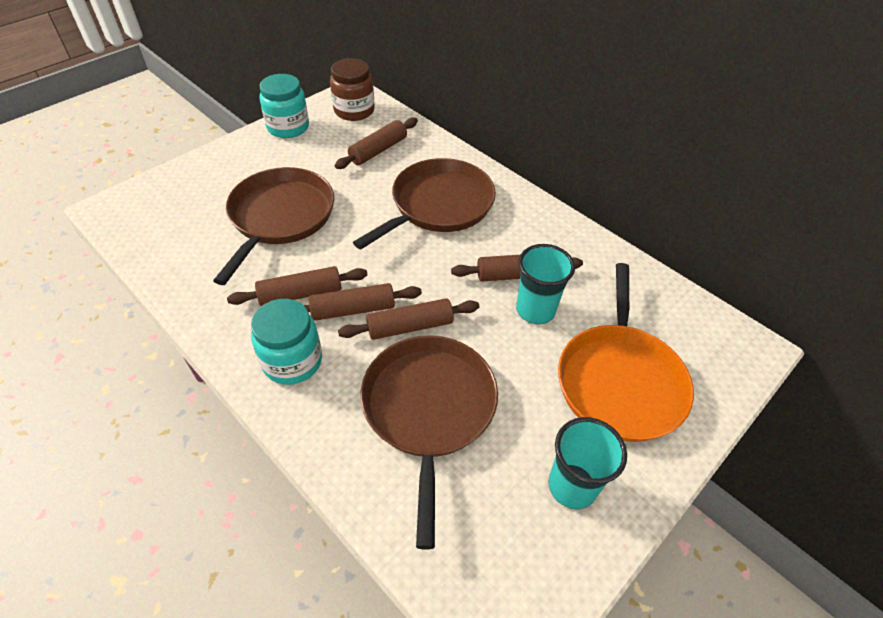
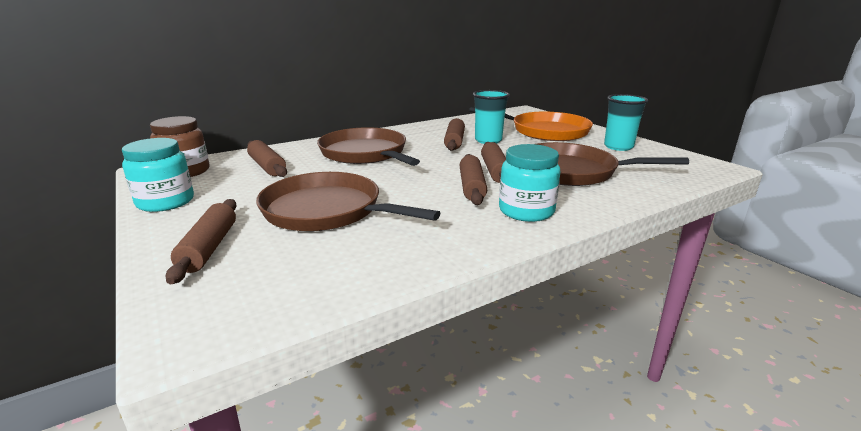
camera: 75 degrees left, 25 degrees down
(300, 294) = (445, 205): brown rolling pin -> brown rolling pin (209, 248)

